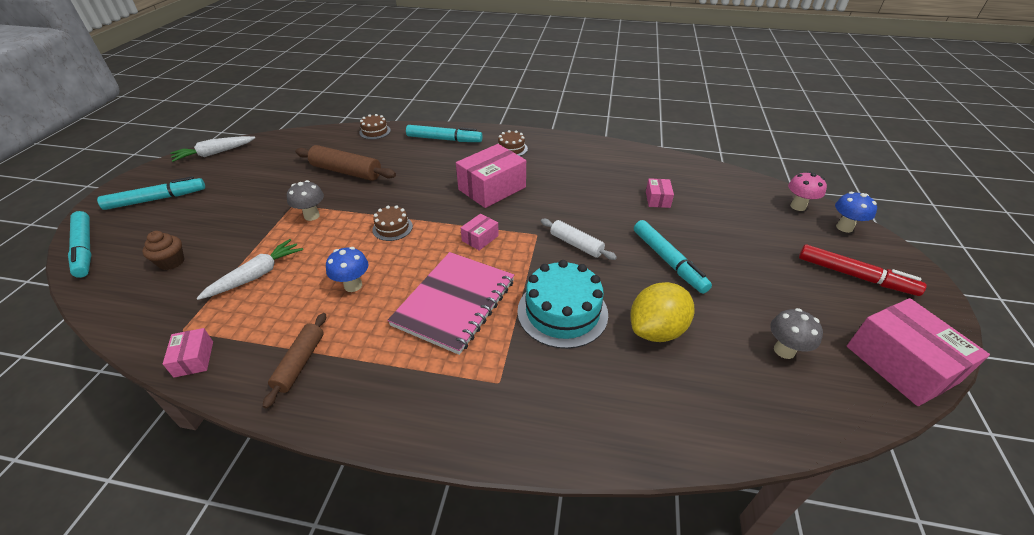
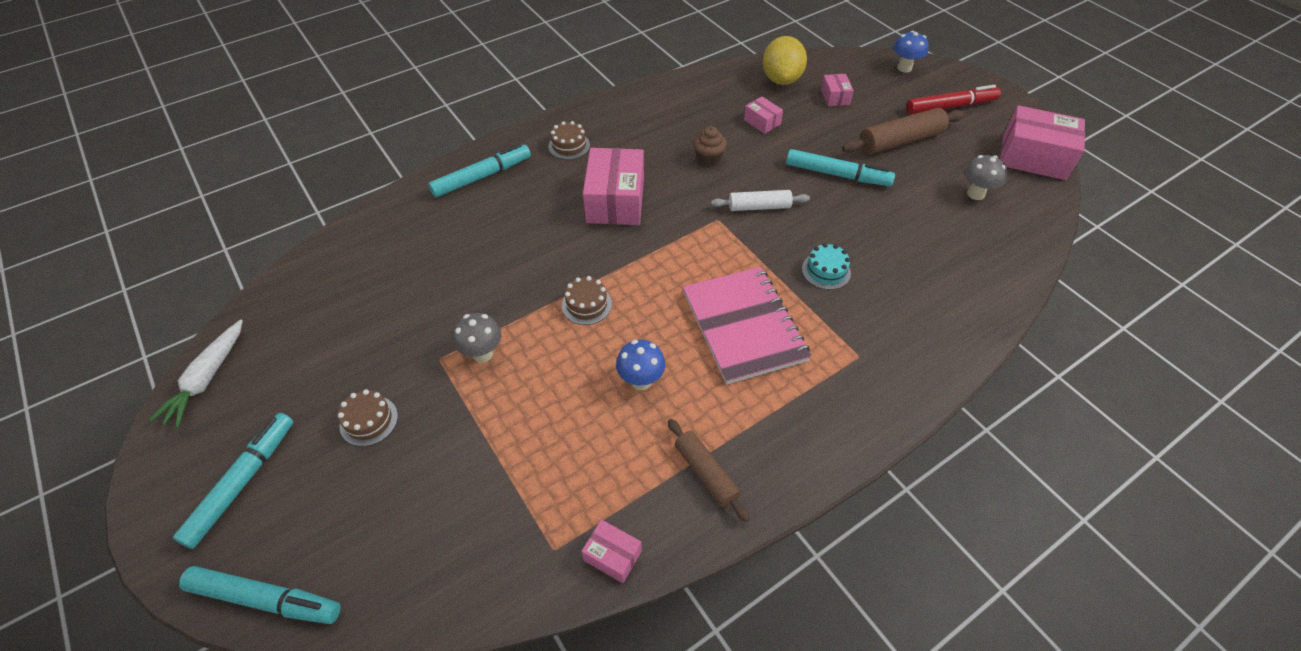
camera: 45 degrees left, 10 degrees up
(171, 262) = (413, 516): brown cupcake -> brown cupcake (708, 158)
(256, 275) = (534, 448): white carrot -> none
(346, 172) = (434, 283): brown rolling pin -> brown rolling pin (900, 141)
(375, 131) = (382, 216): brown cake -> brown cake (368, 420)
(480, 238) = (678, 256): pink box -> pink box (835, 97)
(562, 312) = (826, 271): turquoise cake -> turquoise cake, size x0.53
(656, 330) = (897, 236): yellow lemon -> yellow lemon (781, 79)
(798, 206) = (859, 66): pink mushroom -> none

